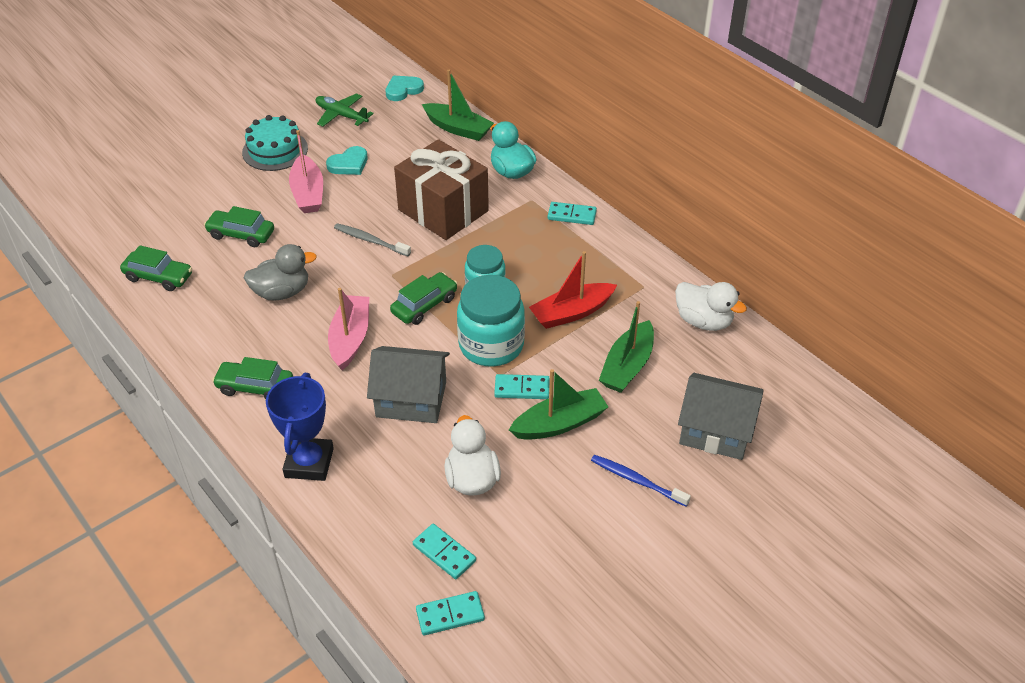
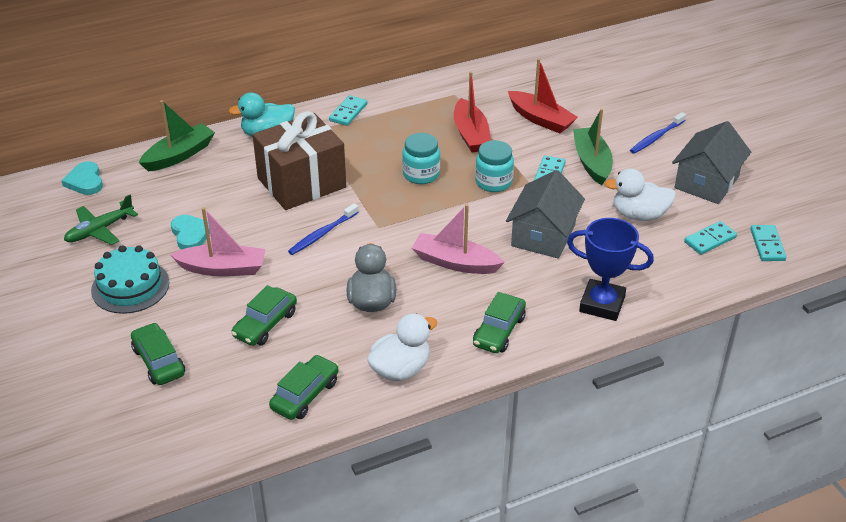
camera: 75 degrees left, 5 degrees down
(370, 240) = (322, 234): grey toothbrush -> blue toothbrush
(424, 305) = (429, 212): green car -> green car (159, 361)
(491, 345) = (493, 182): turquoise jar -> turquoise jar, size x0.64
(627, 366) = (541, 119): green boat -> red boat
(703, 321) = (504, 75): white duck -> white duck (400, 369)
(716, 431) = (617, 94): grey house -> grey house (706, 182)

